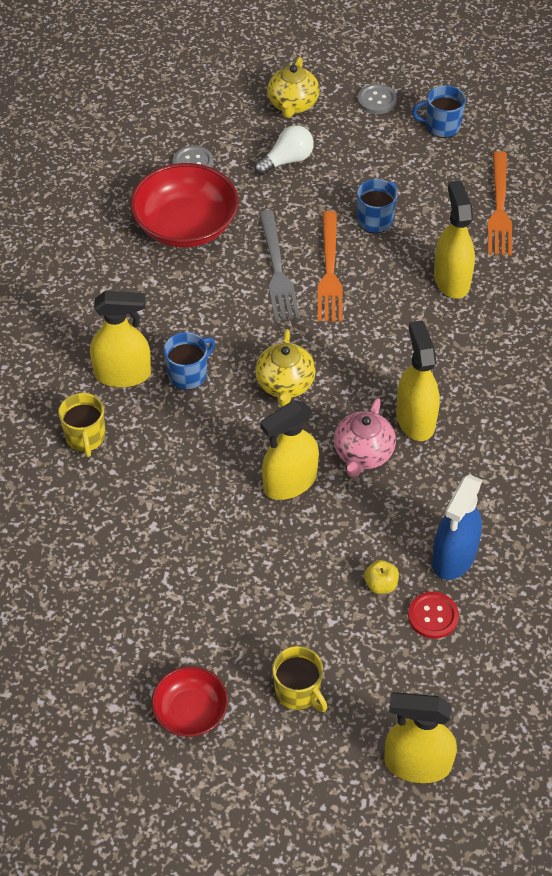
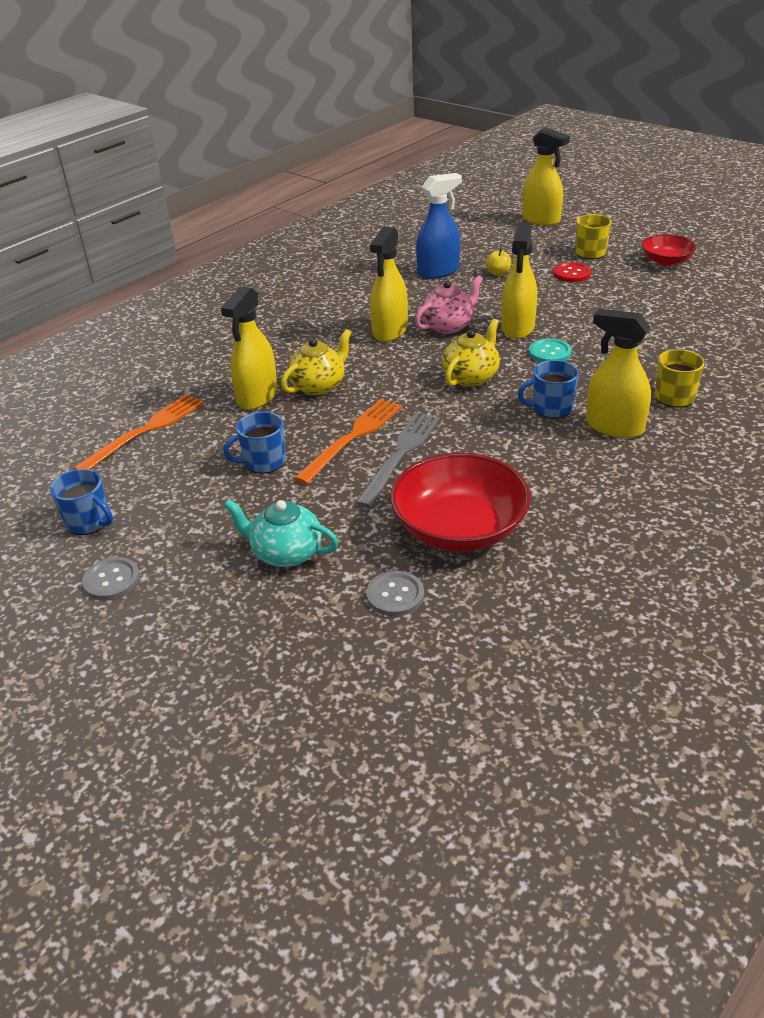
camera: 145 degrees left, 15 degrees down
(233, 453) = (549, 353): none -> turquoise button
(287, 160) = (286, 553): white light bulb -> turquoise teapot
(289, 482) = (518, 328): yellow spray bottle -> yellow spray bottle turned 105 degrees clockwise
(292, 105) = (208, 618): yellow teapot -> yellow teapot (319, 385)
(433, 616) = (478, 256): red button -> red button (572, 274)

